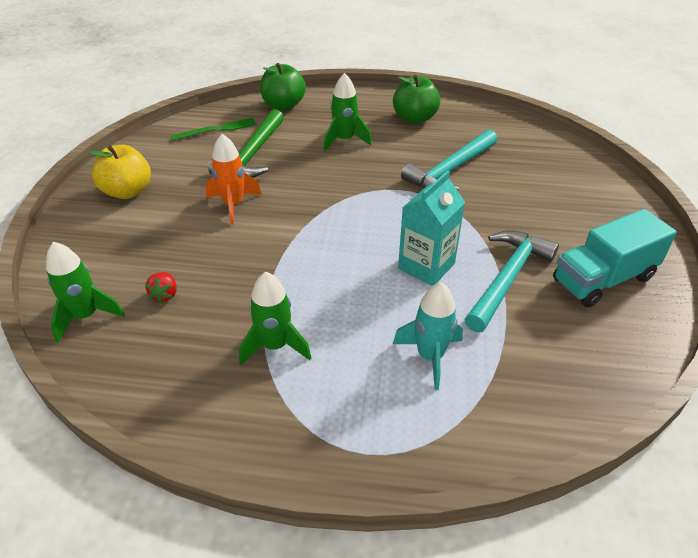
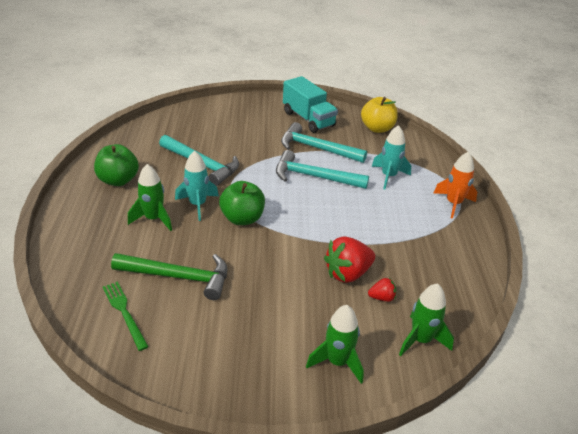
camera: 100 degrees left, 5 degrees down
(127, 191) = (250, 362): yellow apple -> yellow apple (377, 128)
(216, 271) = (347, 273): none -> red strawberry
(233, 205) = (261, 277): orange rocket -> orange rocket (453, 204)
(275, 346) = (406, 235): green rocket -> green rocket (337, 362)
(283, 105) = (76, 266): green apple -> green apple (242, 218)
(366, 166) = (197, 205): none -> turquoise rocket
(426, 266) = (314, 177): turquoise carton -> turquoise hammer

